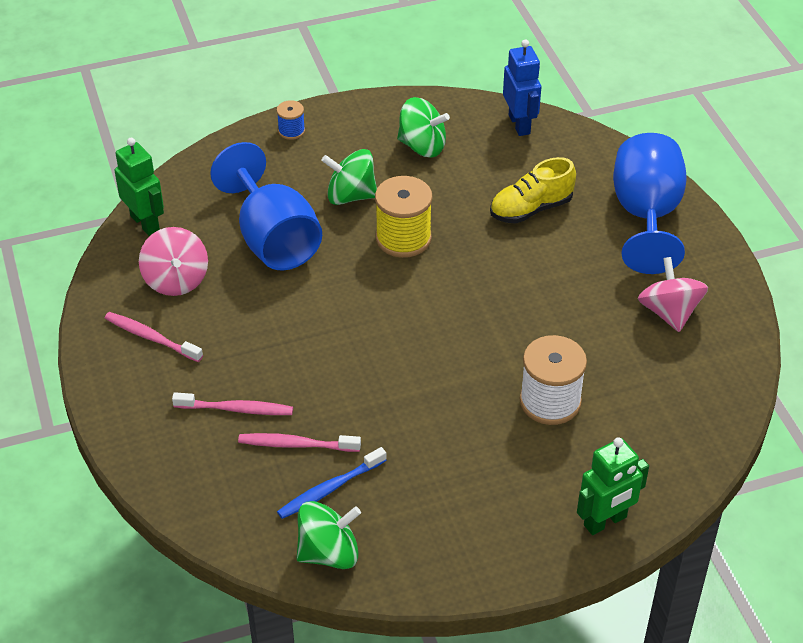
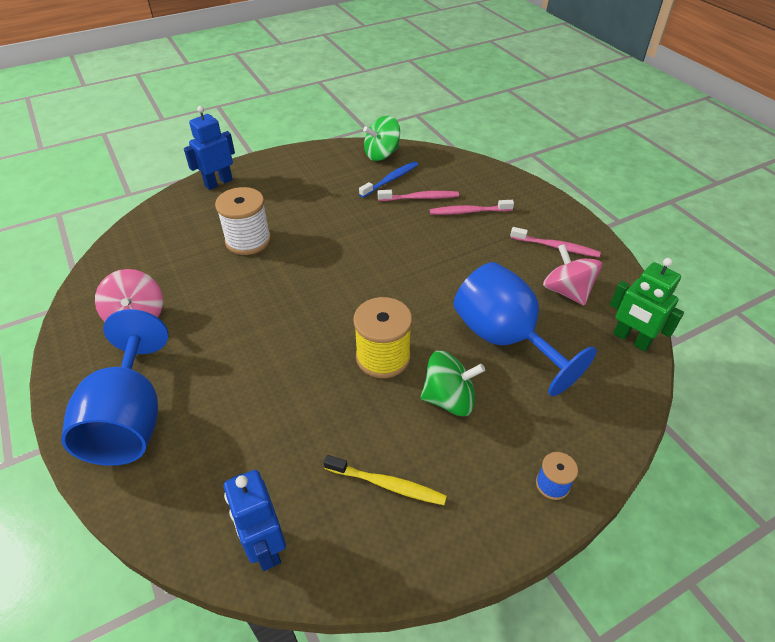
camera: 170 degrees right, 0 degrees up
(422, 146) = (387, 484): green spinning top -> yellow toothbrush
(531, 209) = (255, 410): yellow shoe -> none
(605, 521) = (218, 183): green robot -> blue robot

